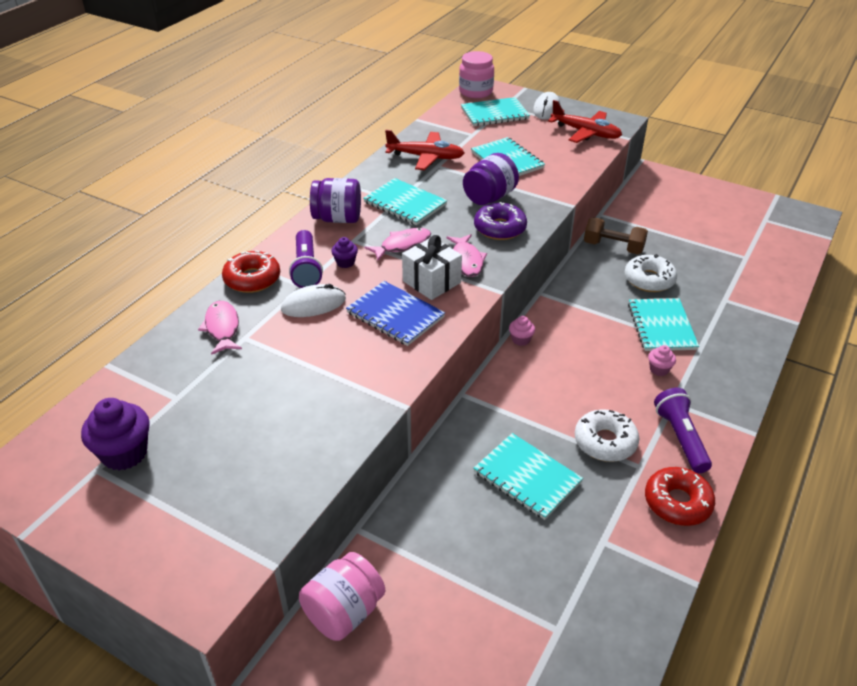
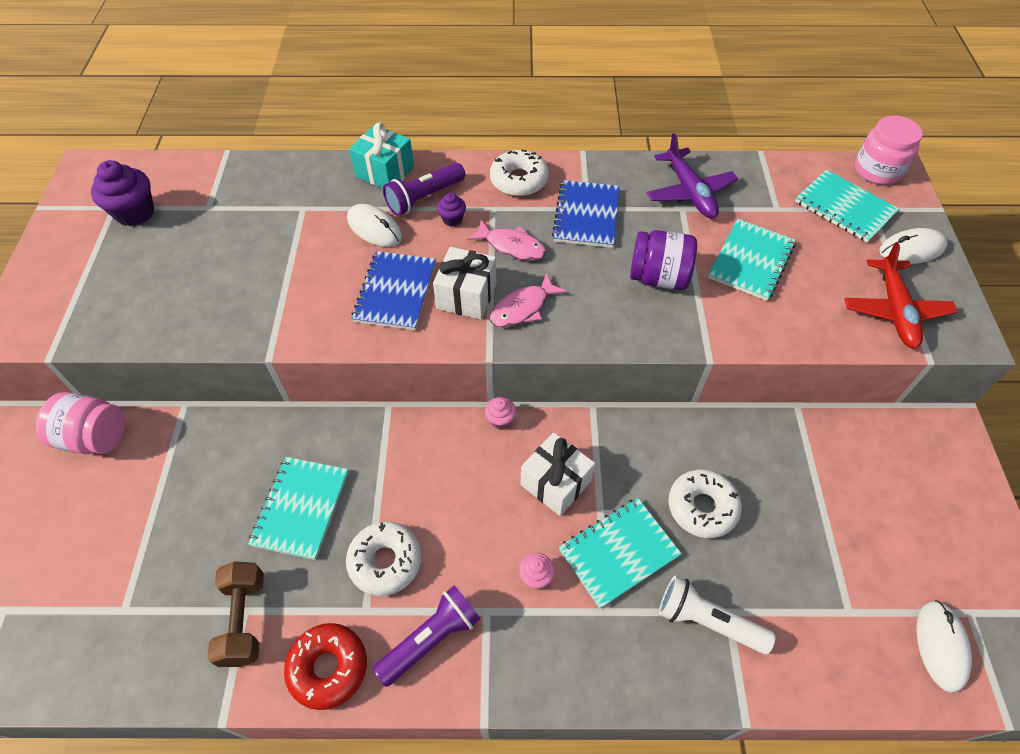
camera: 60 degrees right, 15 degrees up
(222, 328) = (307, 188): pink fish -> none
(252, 279) = (385, 172): red donut -> turquoise gift
(337, 219) = (519, 180): purple jar -> white donut
(405, 203) = (586, 215): turquoise notebook -> blue notebook
(426, 157) = (689, 192): red plane -> purple plane
(500, 228) = (605, 311): purple donut -> none
(592, 333) = (555, 483): none -> white gift
(613, 247) = (738, 444): brown dumbbell -> brown dumbbell (244, 619)
(727, 310) = (707, 621): none -> white flashlight
(779, 237) = (941, 646): none -> white mouse

